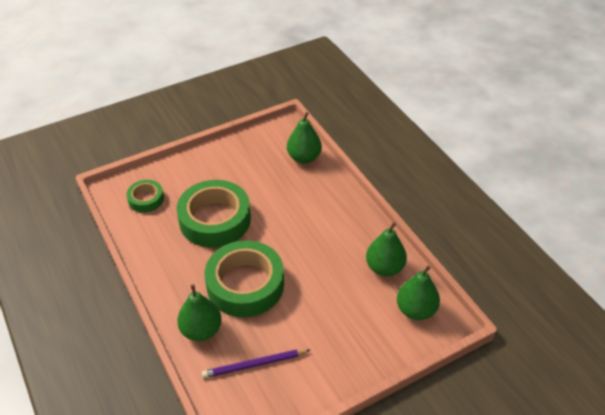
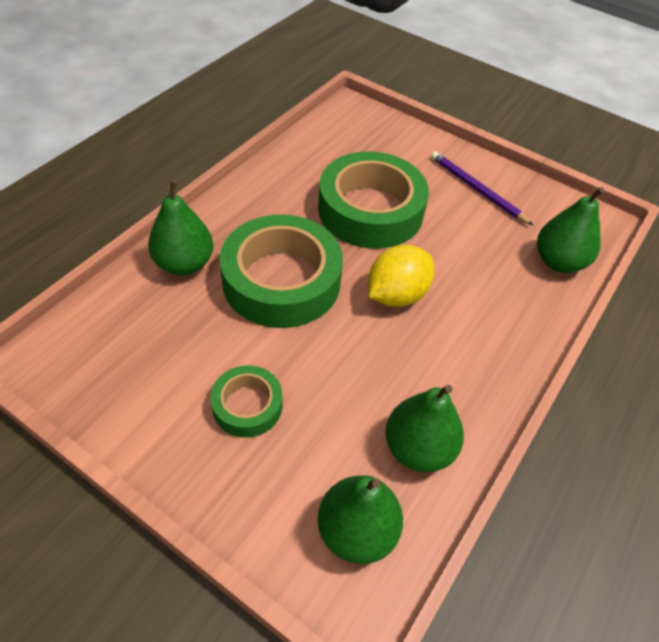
camera: 60 degrees right, 5 degrees up
(146, 199) = (358, 139): green tape -> green tape (247, 405)
(254, 365) = (152, 340): purple pencil -> purple pencil (477, 189)
(286, 235) = (396, 295): none -> yellow lemon

